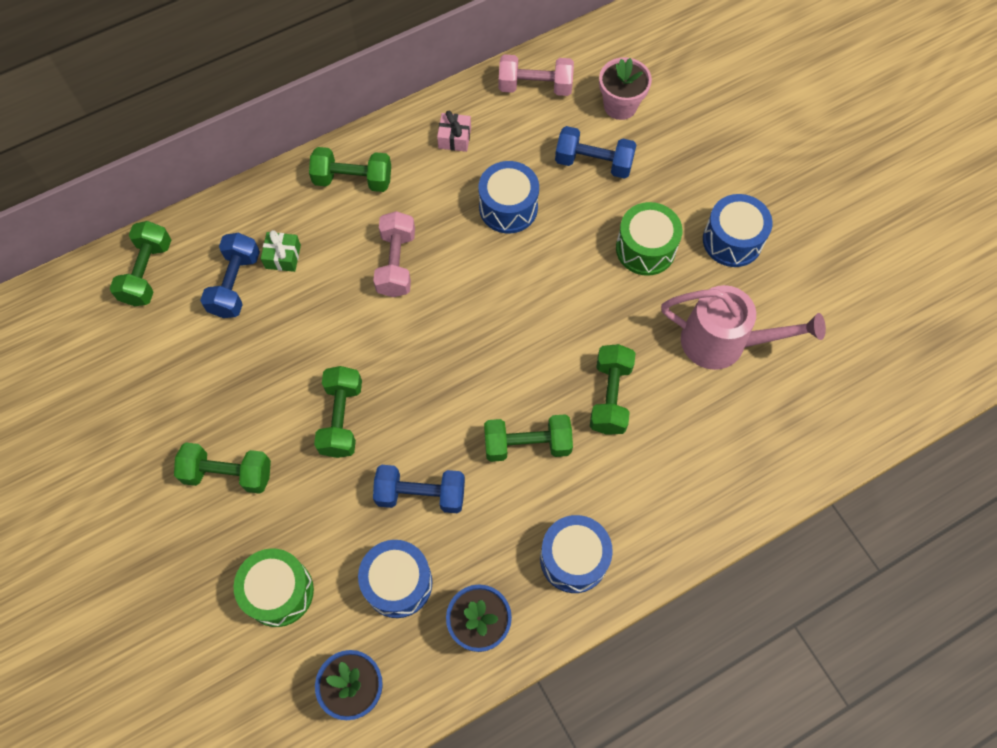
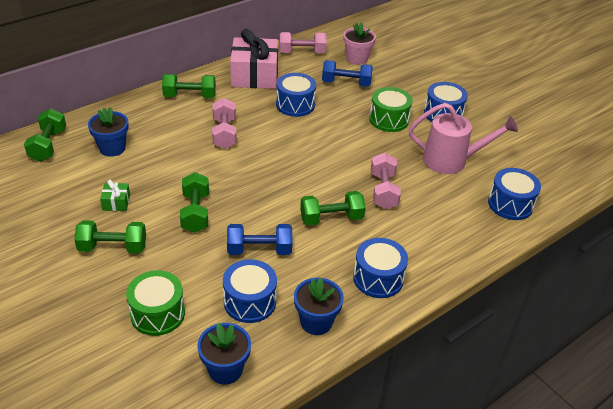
camera: 10 degrees left, 25 degrees down
(235, 284) = (112, 148): blue dumbbell -> blue flower pot
(283, 257) = (145, 133): green gift -> green gift (116, 202)
(454, 138) = (254, 75): pink gift -> pink gift, size x2.33
(610, 396) = (383, 191): green dumbbell -> pink dumbbell
(791, 437) = (510, 204): none -> blue drum

